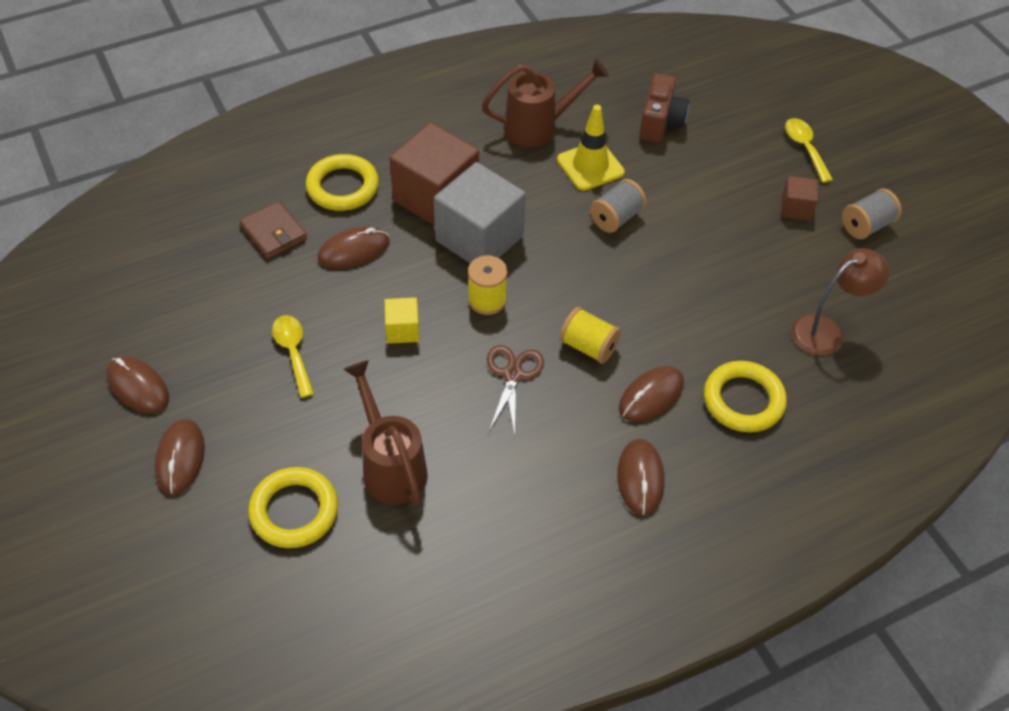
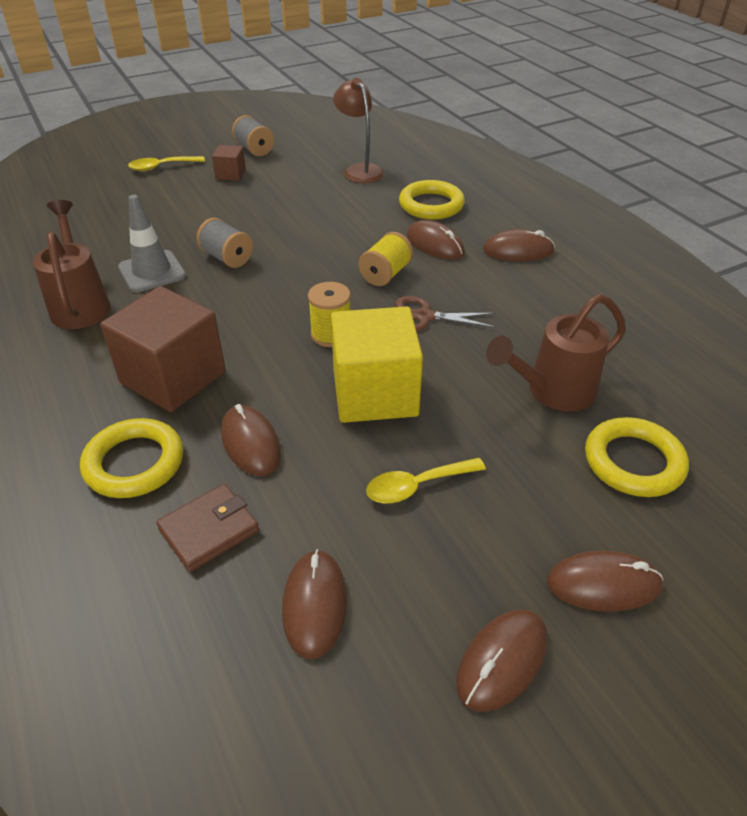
camera: 90 degrees left, 10 degrees down
(202, 290) = (315, 604): none -> brown mouse
(402, 330) = (375, 393): yellow cube -> yellow cube, size x2.11
(479, 238) = (243, 342): grey cube -> none
(590, 166) = (152, 272): yellow traffic cone -> grey traffic cone
(660, 122) = (103, 232): brown camera -> none

